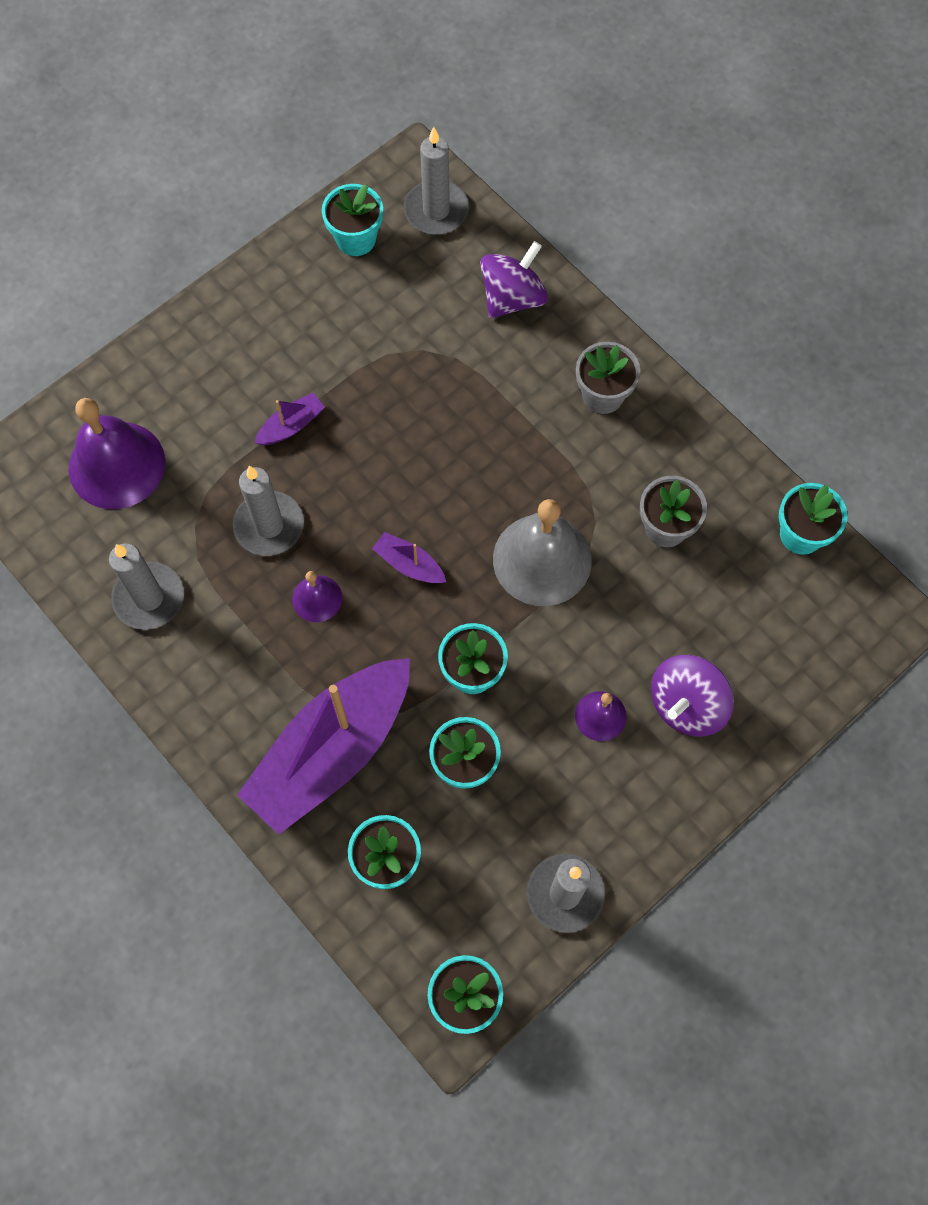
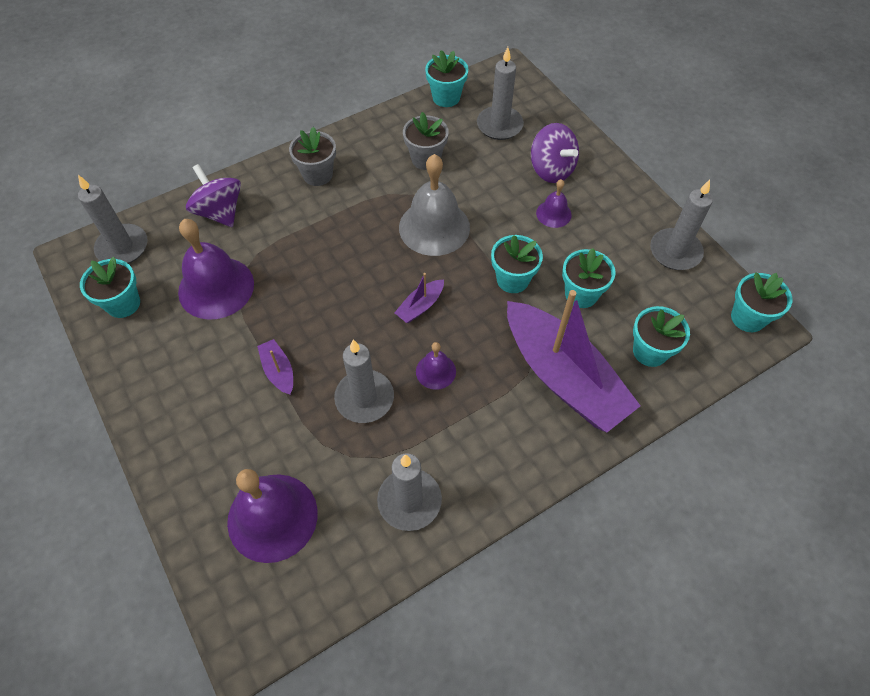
camera: 80 degrees left, 10 degrees down
(396, 327) = (216, 287): none -> purple bell
(761, 620) = (499, 125): none -> grey candle

